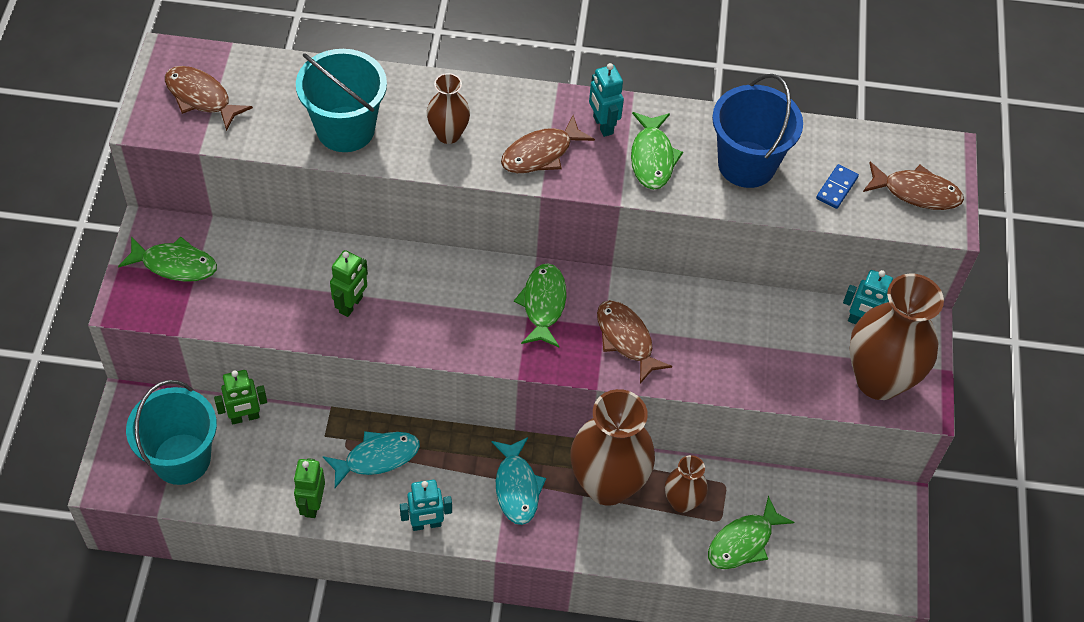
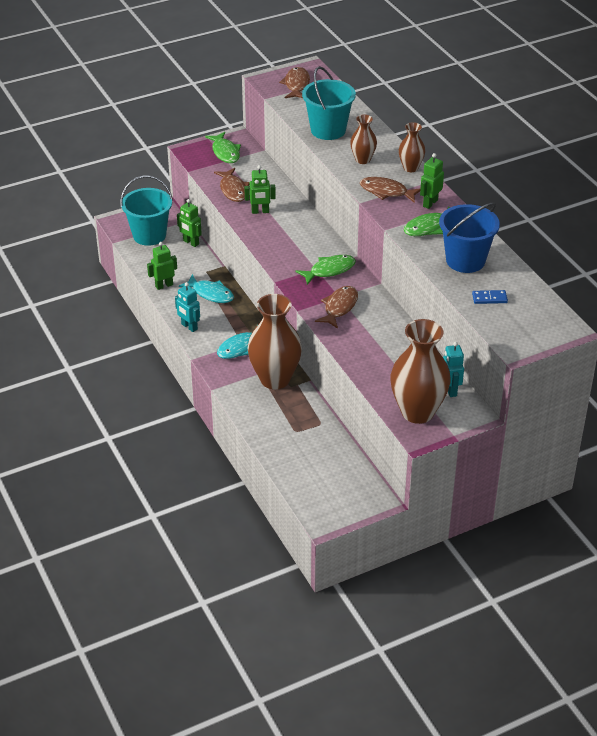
camera: 60 degrees right, 15 degrees down
(602, 125) = (430, 203): turquoise robot -> green robot
(682, 502) = (292, 411): brown vase -> brown vase (410, 168)
(743, 542) = (291, 446): green fish -> none
(916, 192) = (524, 329): brown fish -> brown fish (233, 190)

